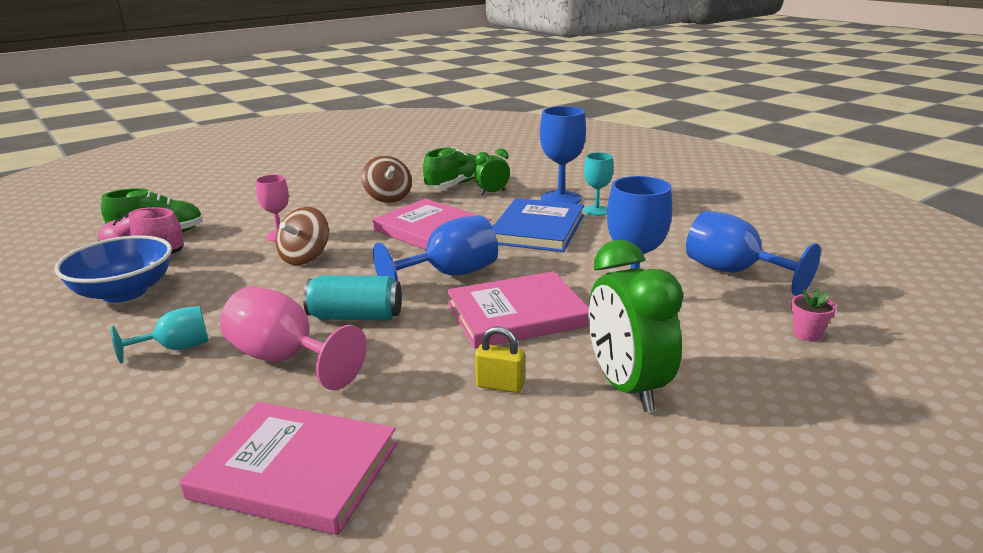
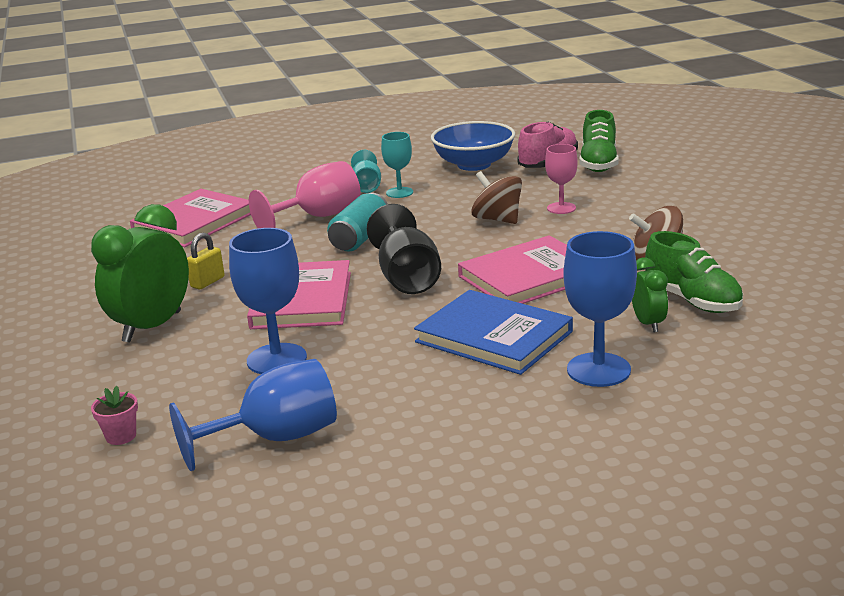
camera: 110 degrees right, 0 degrees up
(449, 275) = (407, 278): blue goblet -> black goblet
(596, 210) = (534, 388): turquoise goblet -> turquoise goblet (399, 192)
(627, 387) = (152, 327): green clock -> green clock turned 60 degrees counterclockwise

